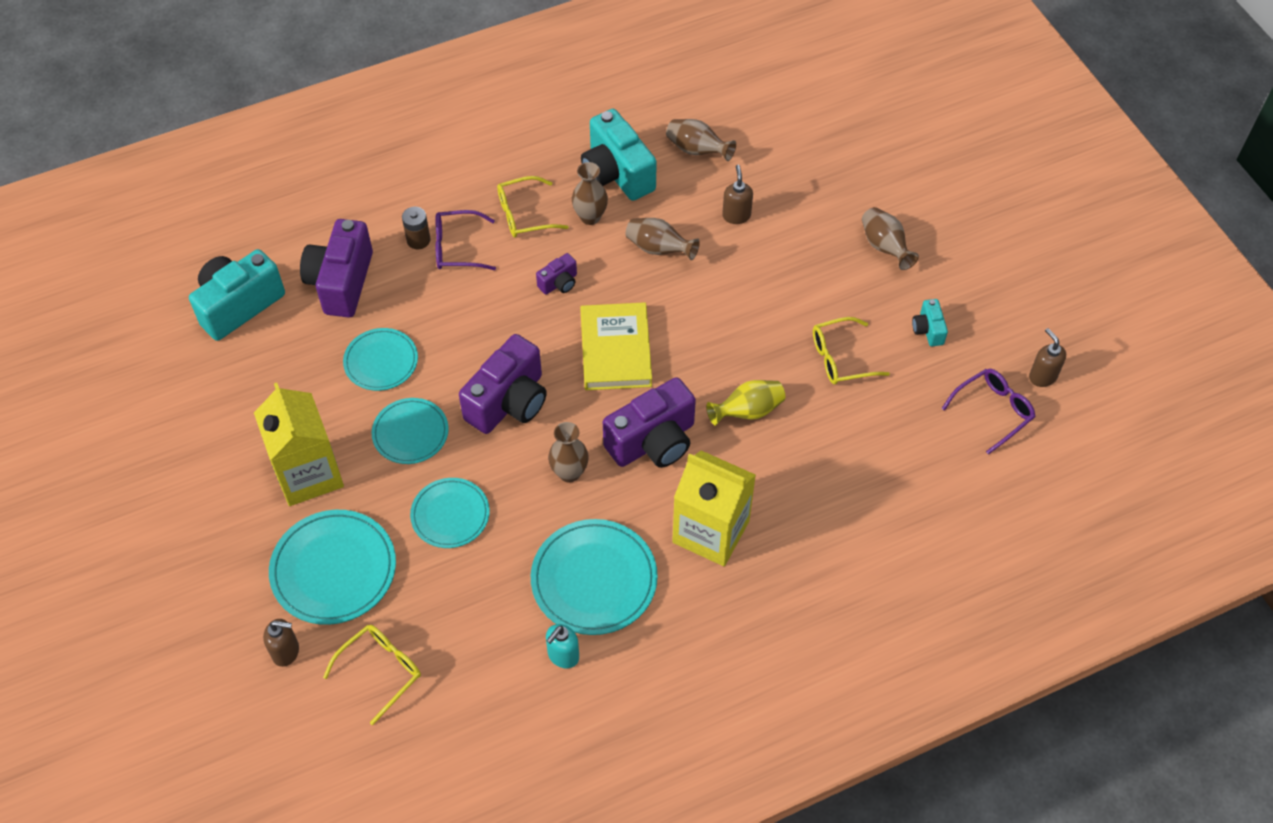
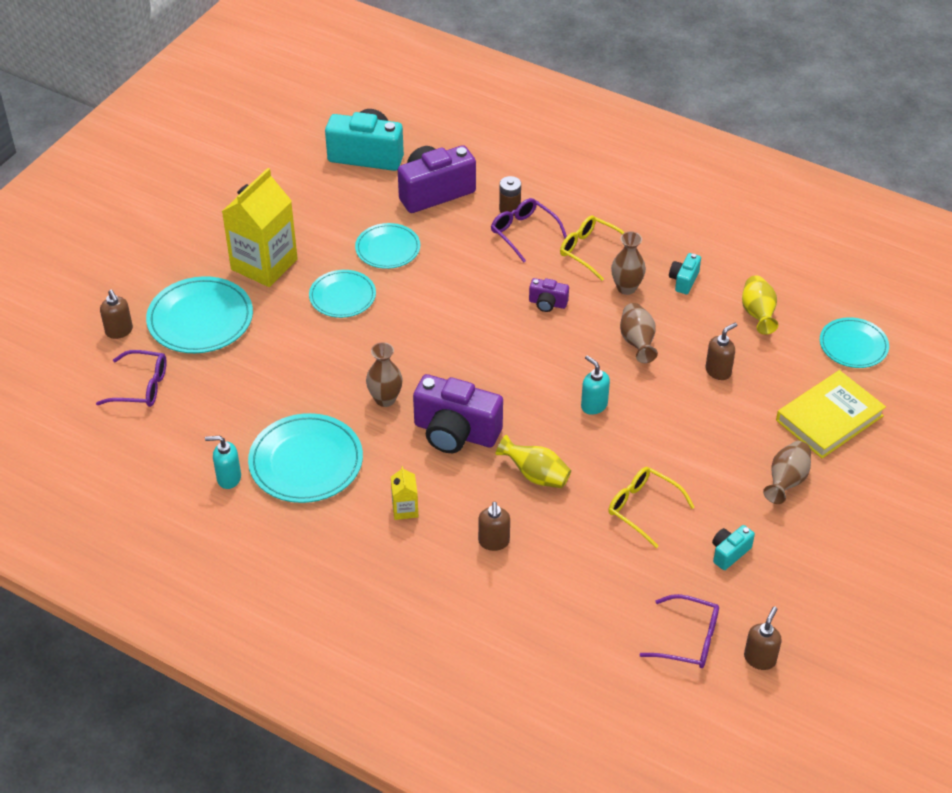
camera: 55 degrees right, 10 degrees down
(381, 671) = (141, 387): yellow glasses -> purple glasses
(450, 515) = (293, 354): turquoise plate -> turquoise plate (853, 345)
(509, 402) = (416, 333): purple camera -> none
(616, 350) = (518, 367): yellow book -> yellow book (829, 418)
(617, 173) = (684, 280): turquoise camera -> turquoise camera, size x0.48
(697, 150) = (758, 314): brown vase -> yellow vase
(704, 323) = (593, 405): none -> turquoise soap dispenser
(711, 531) = (405, 509): yellow carton -> yellow carton, size x0.44
(797, 486) = (494, 542): none -> brown soap dispenser

